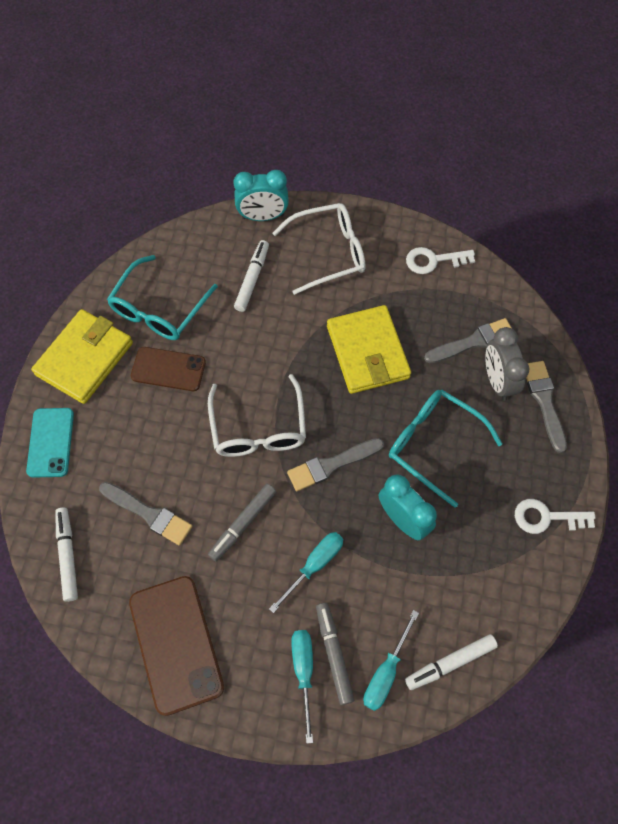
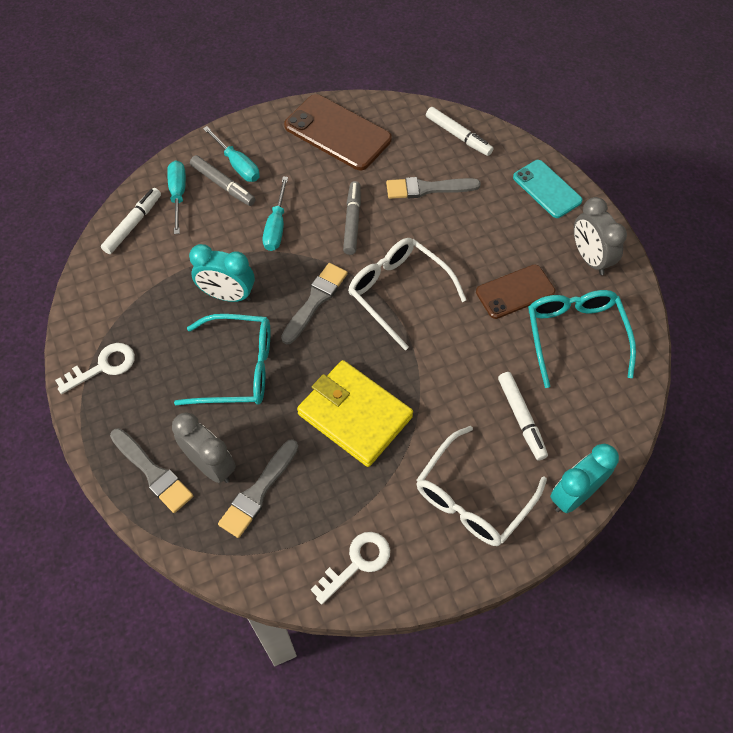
camera: 145 degrees right, 5 degrees down
(84, 358) = (590, 258): yellow wallet -> grey clock

